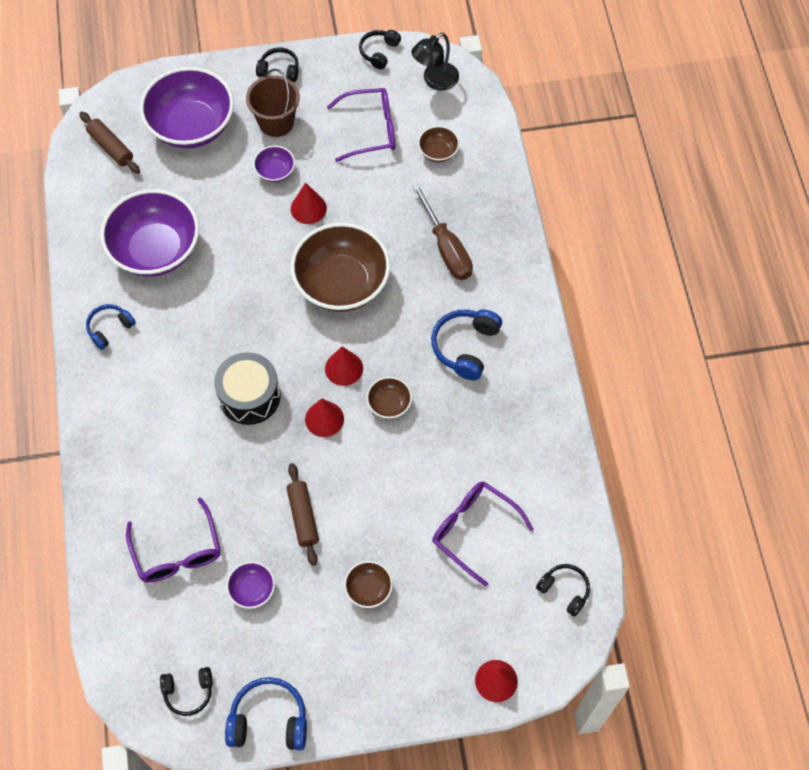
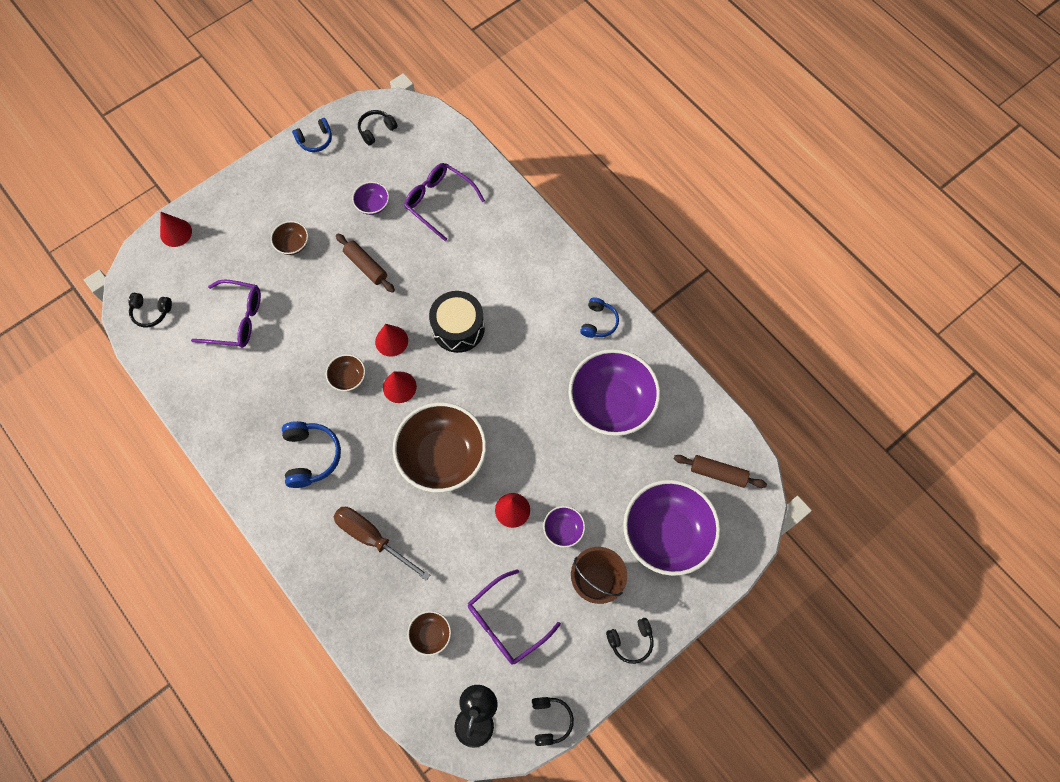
camera: 150 degrees right, 5 degrees up
(269, 720) = (315, 140): blue headphones -> blue headphones, size x0.65

